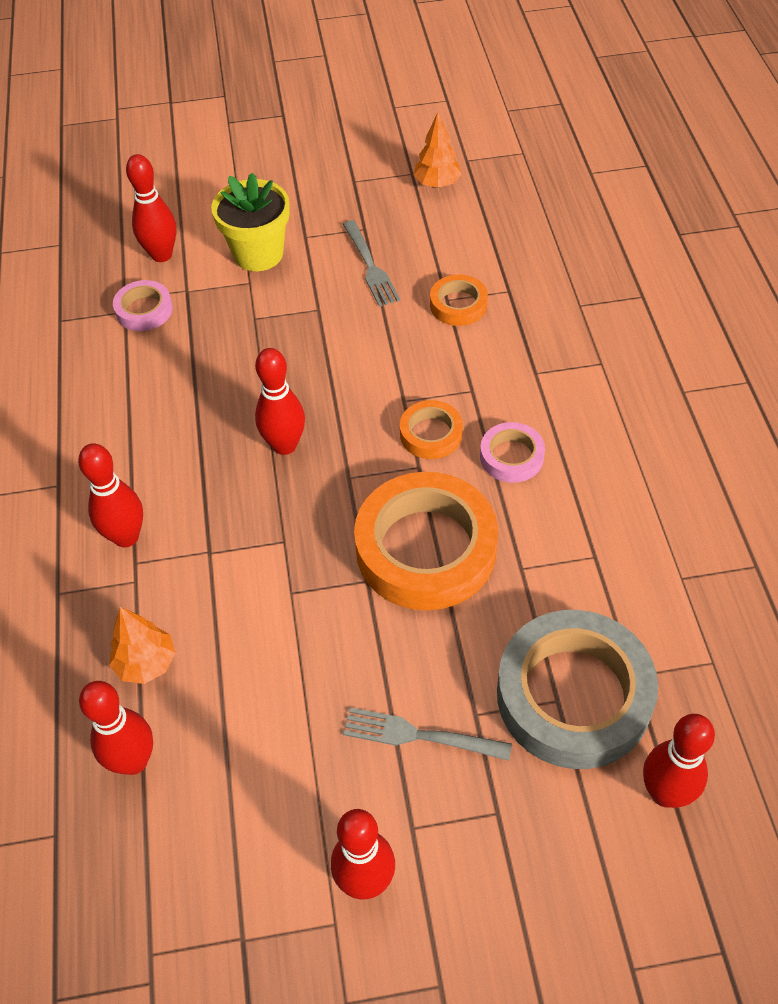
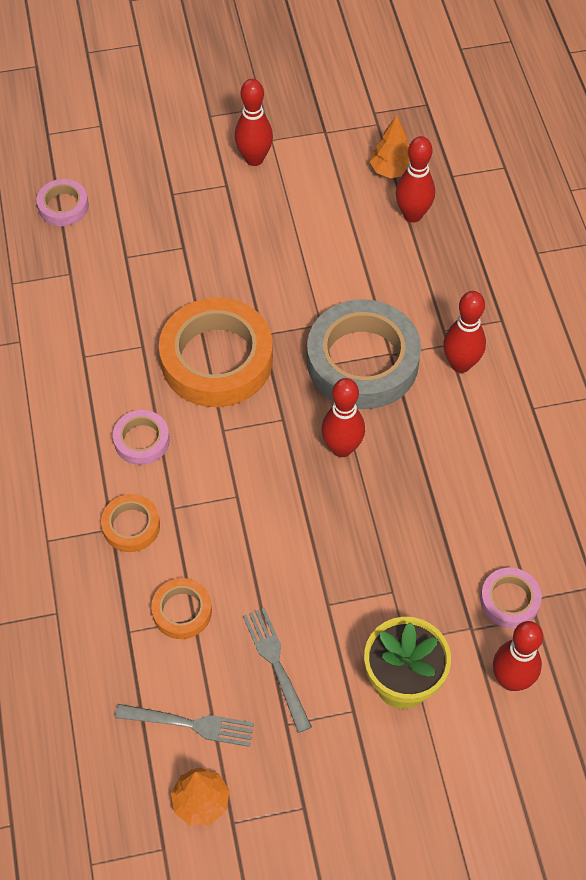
camera: 175 degrees right, 5 degrees up
(146, 663) = (419, 273): orange tree -> orange tree (391, 170)
(420, 736) = (221, 233): grey fork -> grey fork (190, 724)
(431, 434) = (212, 461): orange tape -> orange tape (131, 526)
(573, 695) = (114, 260): grey tape -> grey tape (362, 361)
(665, 793) = (63, 206): red bowling pin -> pink tape

